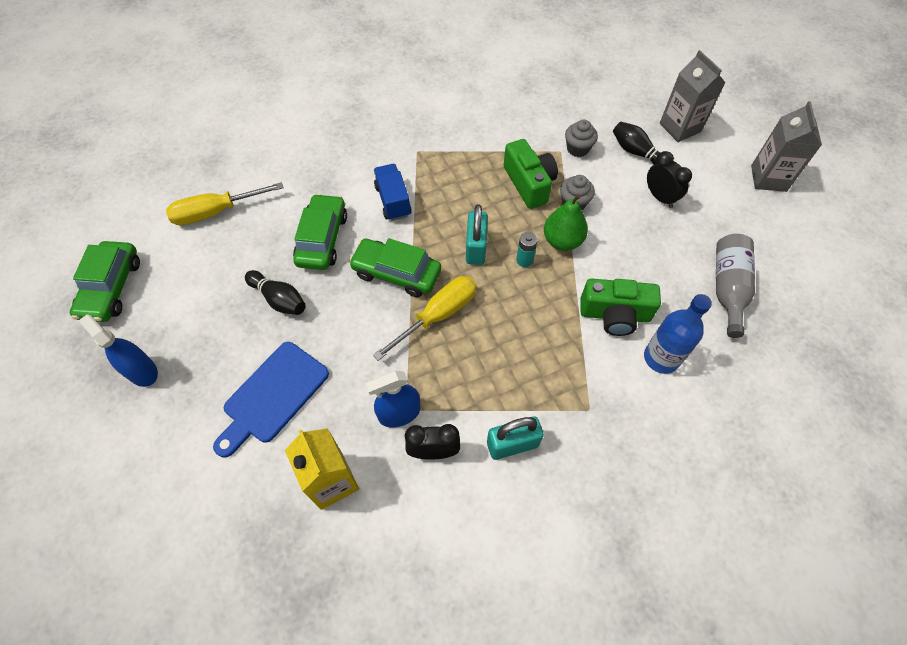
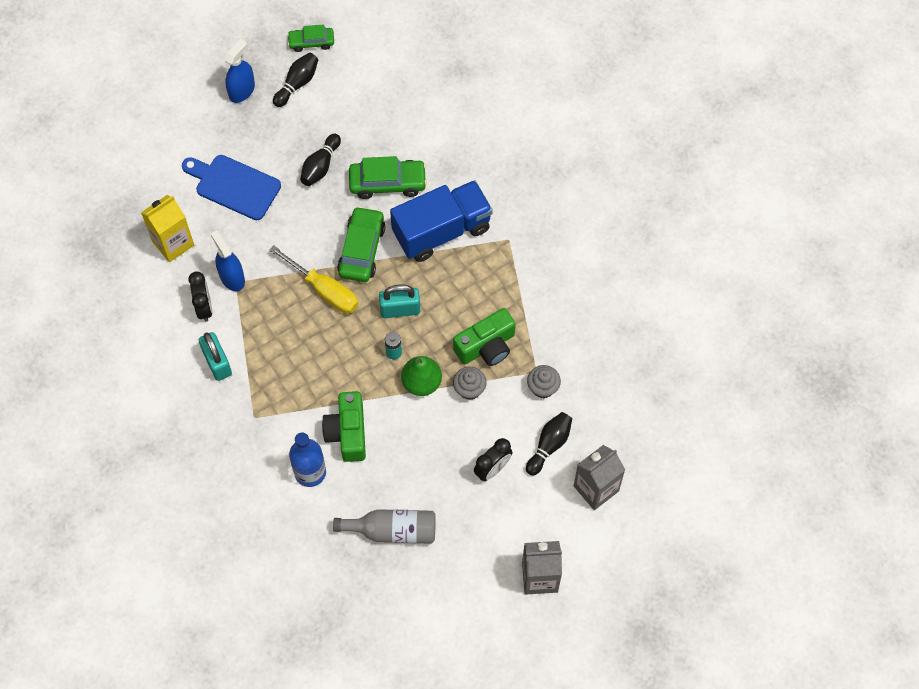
camera: 80 degrees right, 5 degrees up
(111, 288) = (311, 42): green car -> green car, size x0.62
(160, 309) = (297, 84): none -> black bowling pin
(215, 212) = (401, 91): yellow screwdriver -> none
(393, 201) = (441, 230): blue truck -> blue truck, size x1.78

